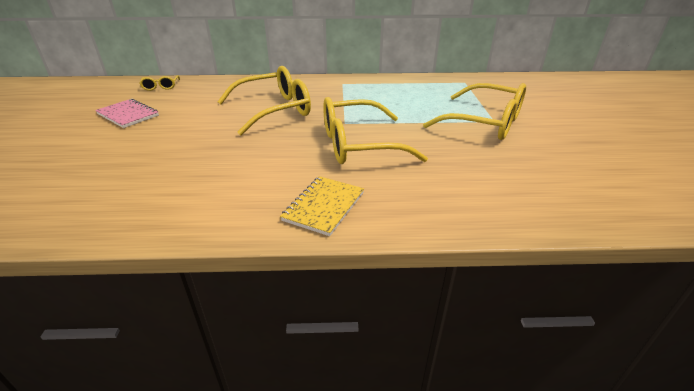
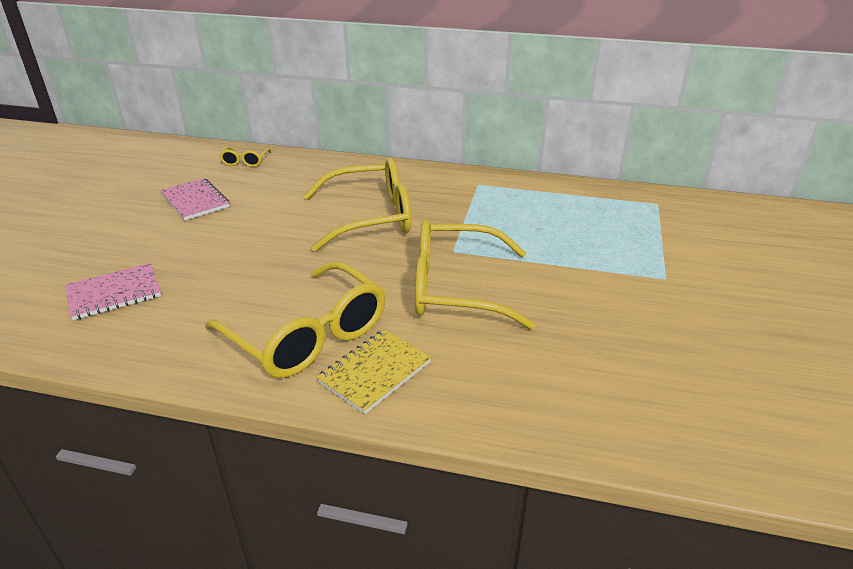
camera: 15 degrees right, 0 degrees up
(75, 185) = (114, 293): none -> pink notebook
(484, 123) = (649, 279): yellow glasses -> yellow glasses (307, 335)

